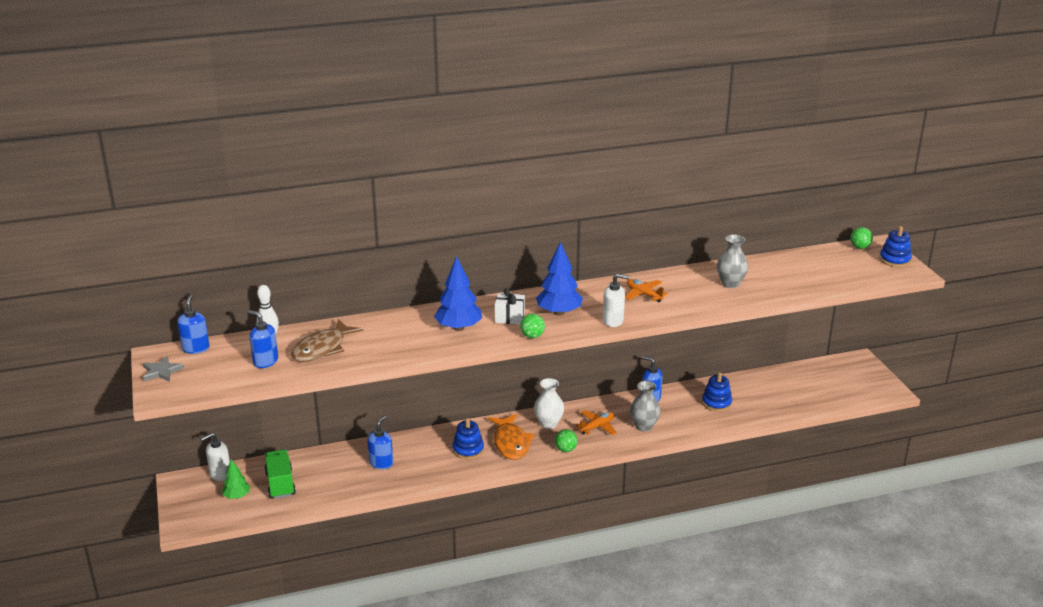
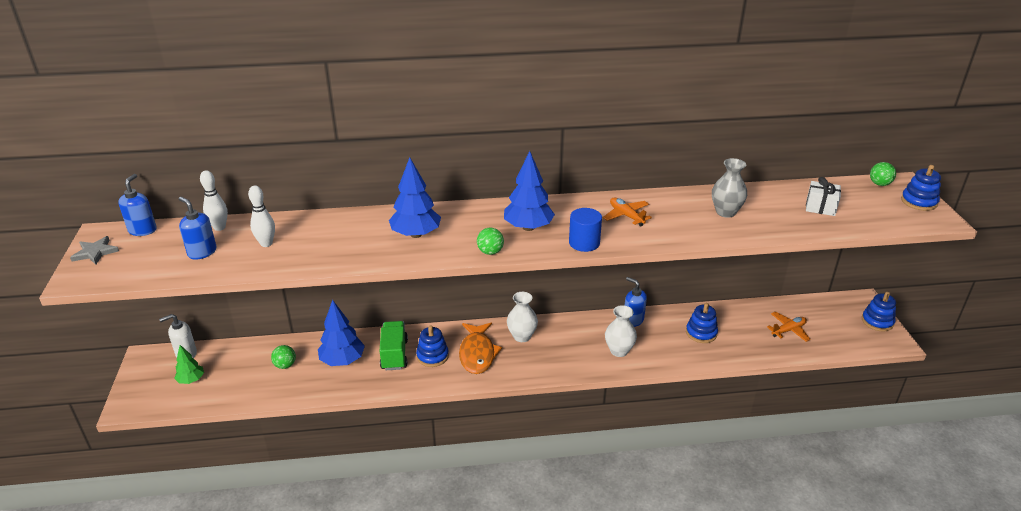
camera: 10 degrees right, 5 degrees up
(280, 484) = (237, 372): green truck -> green truck (394, 355)
(322, 348) = (266, 243): brown fish -> white bowling pin
(381, 463) = (342, 360): blue soap dispenser -> blue tree
(509, 318) = (474, 228): white gift -> white gift (820, 207)
(565, 449) = (531, 368): green ball -> green ball (285, 365)
(597, 426) = (570, 345): orange plane -> orange plane (788, 330)
(613, 321) = (584, 243): white soap dispenser -> blue cylinder
(644, 426) = (619, 351): grey vase -> white vase
(874, 376) = (877, 321): none -> blue stacking toy

